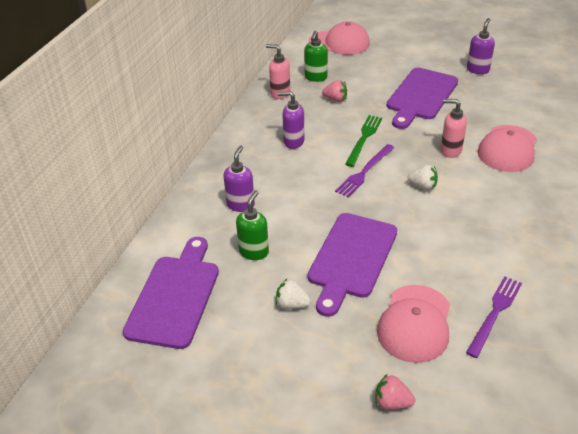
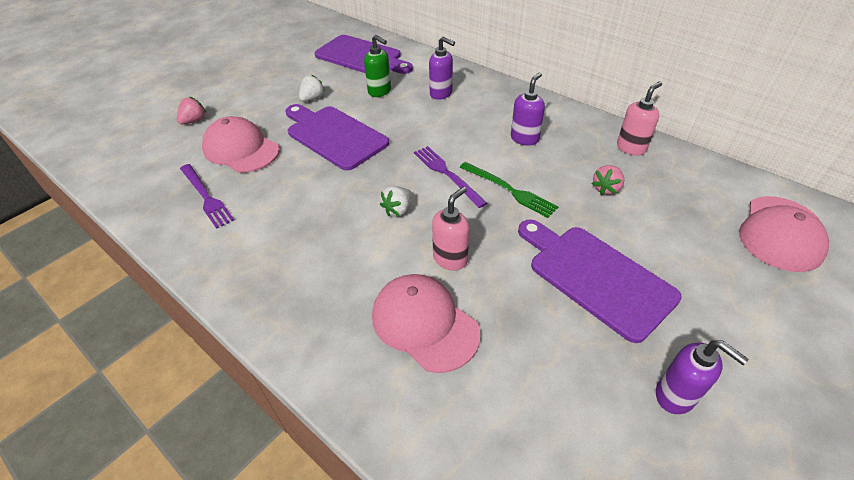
camera: 110 degrees right, 5 degrees up
(315, 77) = (668, 184): green soap dispenser -> none

